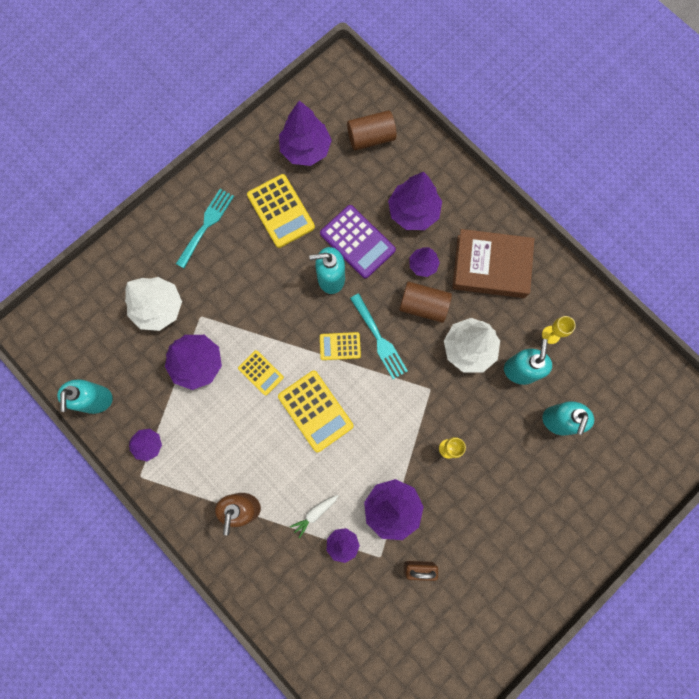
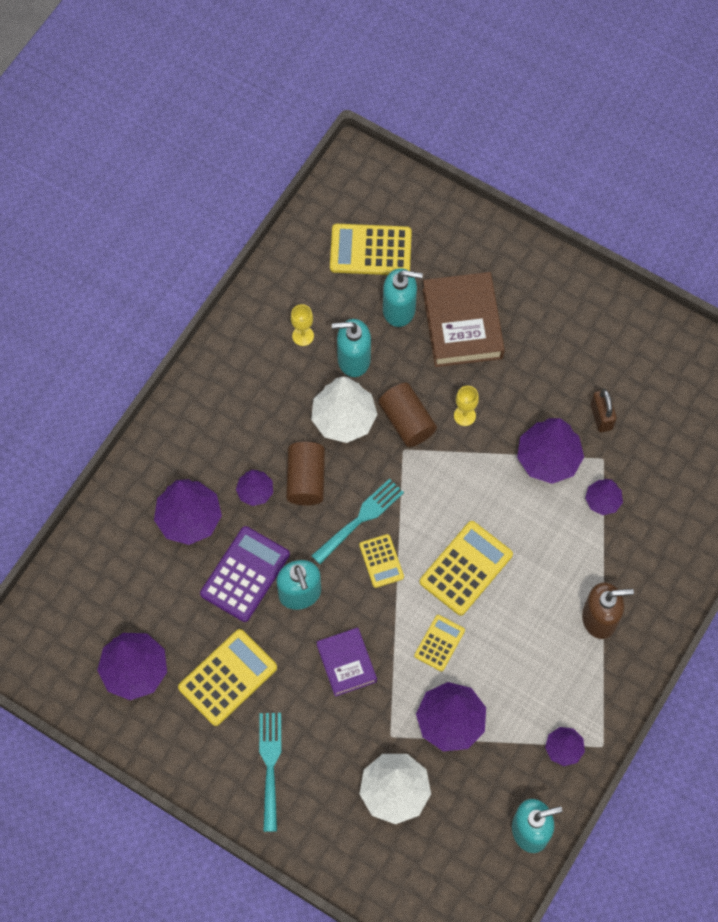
camera: 105 degrees left, 10 degrees down
(206, 225) = (270, 765): turquoise fork -> turquoise fork turned 75 degrees clockwise
(266, 298) = (346, 663): none -> purple book
(315, 513) = (580, 538): white carrot -> none
(371, 138) = (100, 593): brown cylinder -> brown cylinder (407, 421)
(491, 266) = (237, 416): brown book -> brown book (462, 323)
(620, 411) = (370, 250): none -> yellow calculator

